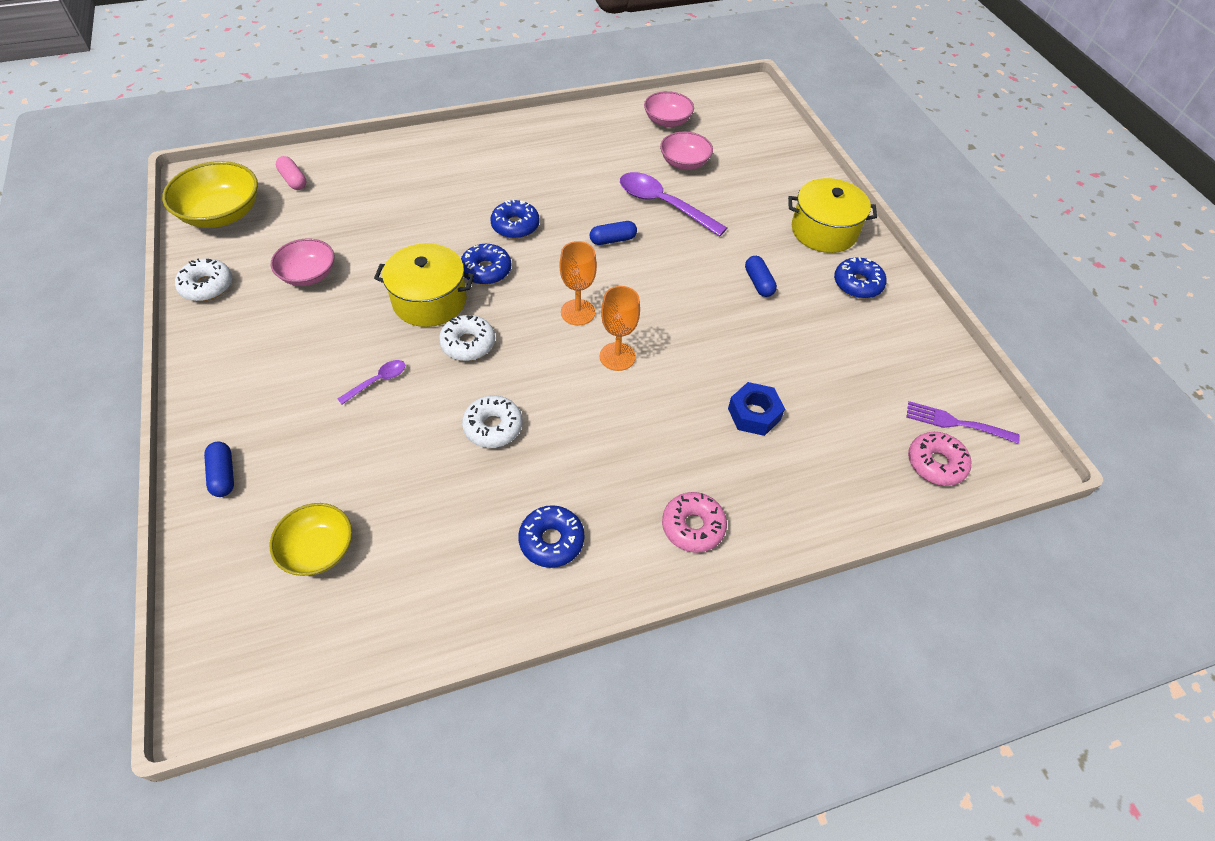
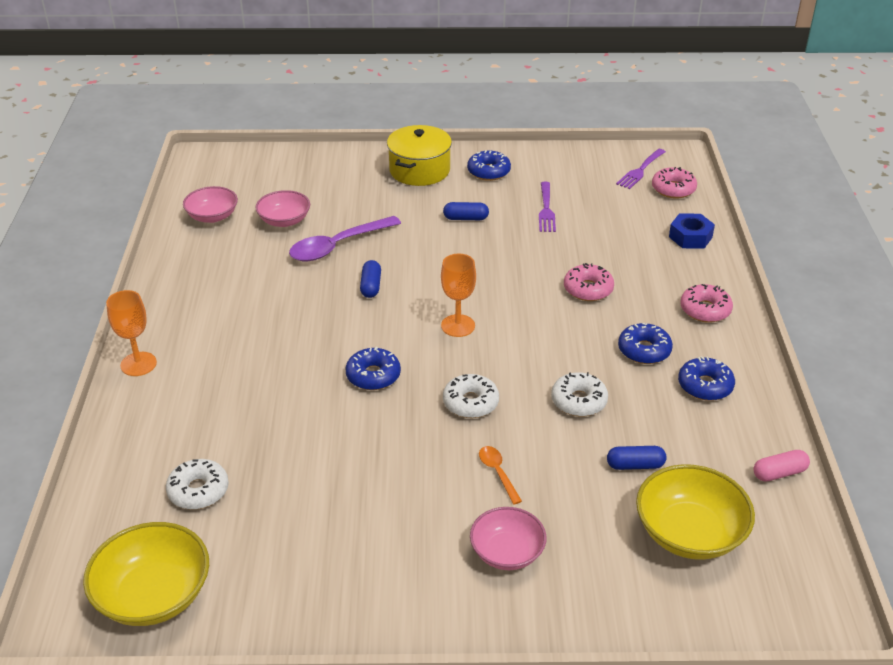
camera: 70 degrees left, 15 degrees down
(207, 286) = (289, 613): white donut -> white donut (198, 491)
(223, 475) = (587, 602): blue capsule -> blue capsule (635, 465)
(293, 180) = (126, 519): pink capsule -> pink capsule (779, 473)
(308, 275) = (313, 516): pink bowl -> pink bowl (507, 552)
(318, 549) = (689, 533): yellow bowl -> yellow bowl, size x1.54
(377, 381) = (498, 473): purple spoon -> orange spoon
(429, 300) = (399, 422): yellow pot -> none
(515, 226) = (316, 345): blue donut -> blue donut (644, 350)
(617, 356) = (521, 313): orange goblet -> orange goblet (138, 364)
(682, 406) = (588, 289): none -> pink donut
(754, 414) = (606, 255): blue nut -> blue nut (690, 237)
(813, 345) = (546, 210): none -> purple fork

